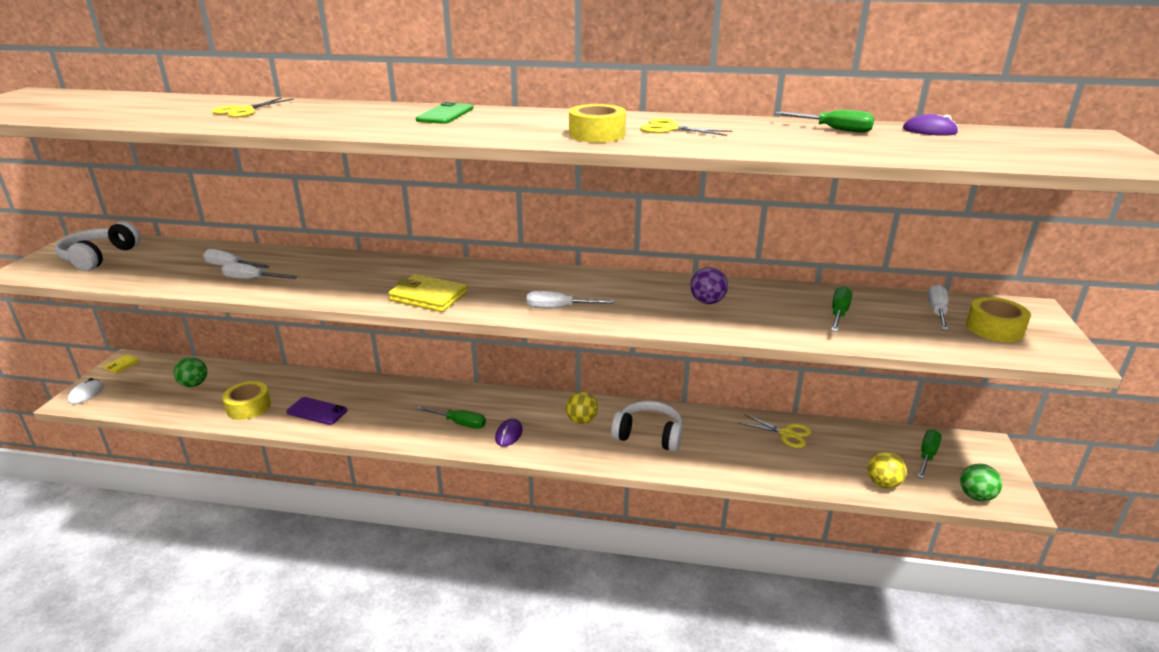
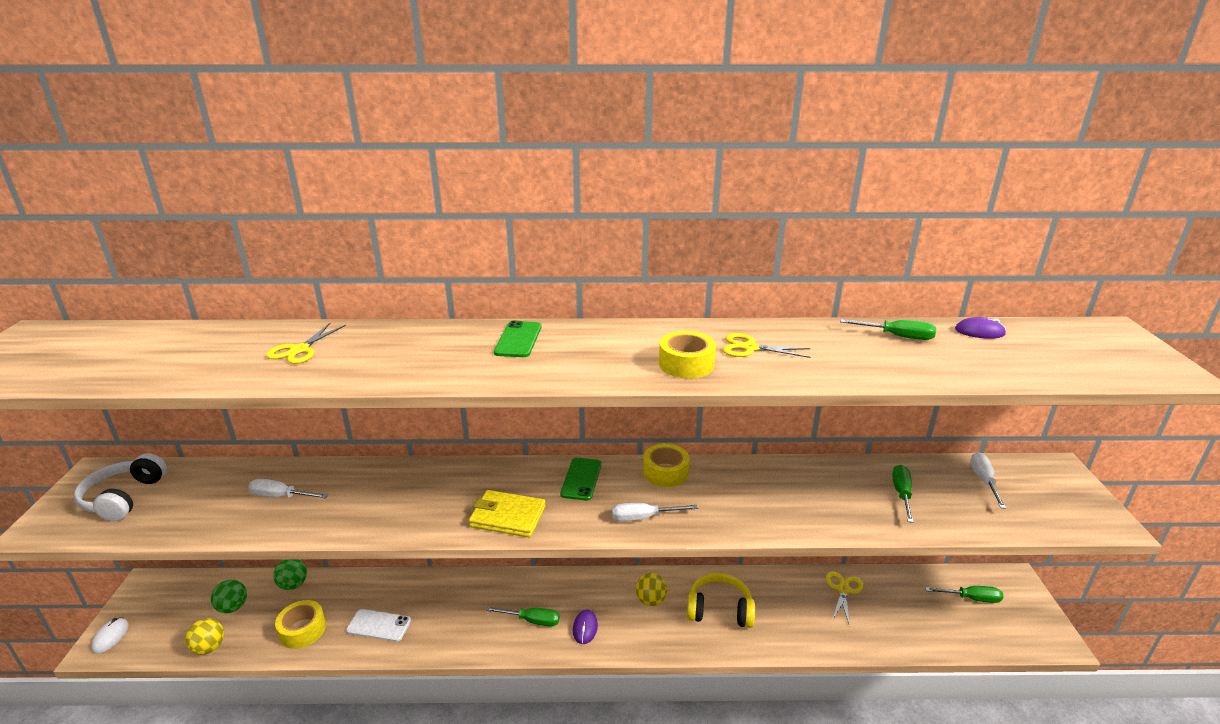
camera: 10 degrees left, 0 degrees up
(122, 365) = (142, 592): yellow wallet -> none
(252, 280) = (311, 513): white screwdriver -> none
(317, 411) = (379, 625): purple phone -> white phone
(511, 277) = (581, 479): none -> green phone
(649, 435) = (719, 610): white headphones -> yellow headphones
(707, 302) = (779, 492): purple ball -> none
(786, 433) = (843, 590): yellow scissors -> yellow scissors turned 90 degrees counterclockwise
(883, 483) = (944, 637): yellow ball -> yellow ball (209, 647)
(927, 455) = (971, 598): green screwdriver -> green screwdriver turned 75 degrees clockwise
(976, 496) = (1025, 639): green ball -> green ball (293, 584)
(994, 328) = (1038, 497): yellow tape -> yellow tape (665, 472)

